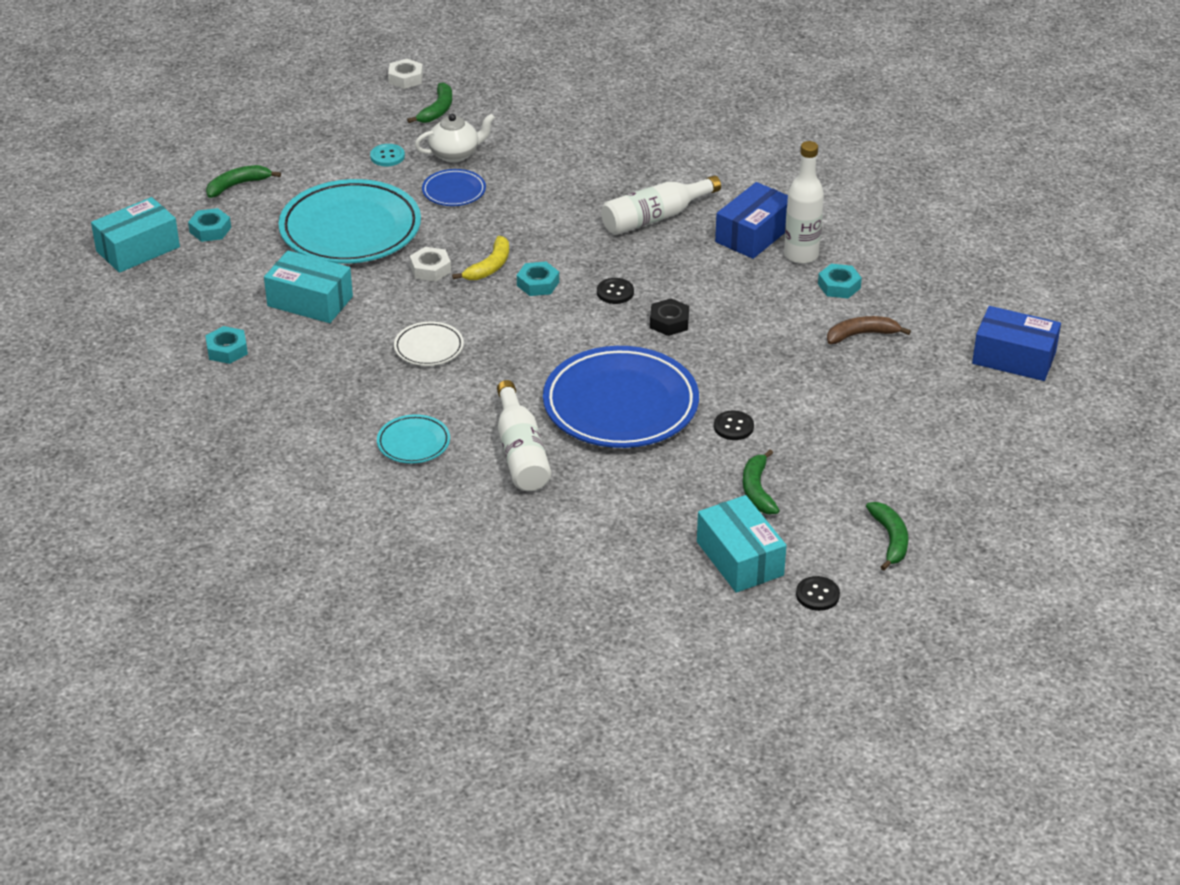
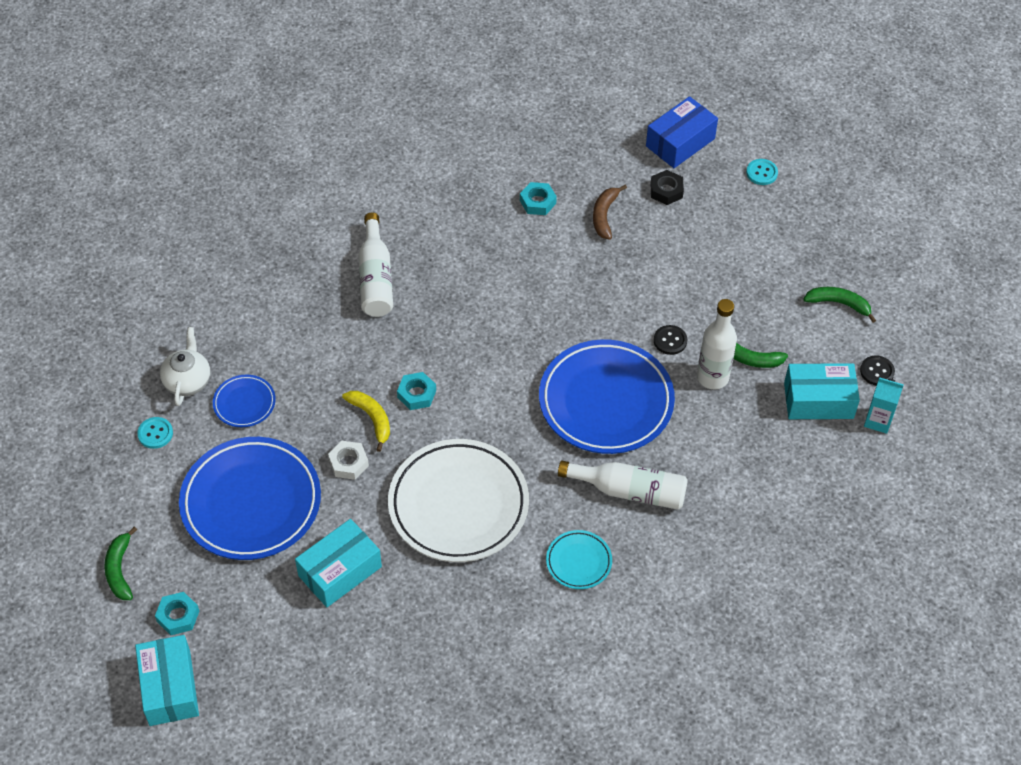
camera: 65 degrees left, 15 degrees up
(227, 350) = (373, 661): turquoise nut -> none
(350, 229) = (251, 502): turquoise plate -> blue plate
(405, 78) = (36, 373): white nut -> none
(429, 347) = (458, 505): white plate -> white plate, size x2.17
(437, 110) = (107, 368): green banana -> none
(615, 292) = (460, 346): black button -> none
(669, 322) = (520, 327): black nut -> black nut (666, 191)
(748, 613) = (878, 421): none -> turquoise carton
(753, 234) = (439, 225): blue box -> none
(801, 255) = (485, 207): white bottle -> white bottle (712, 377)
(1028, 429) = (761, 173): none -> turquoise button

